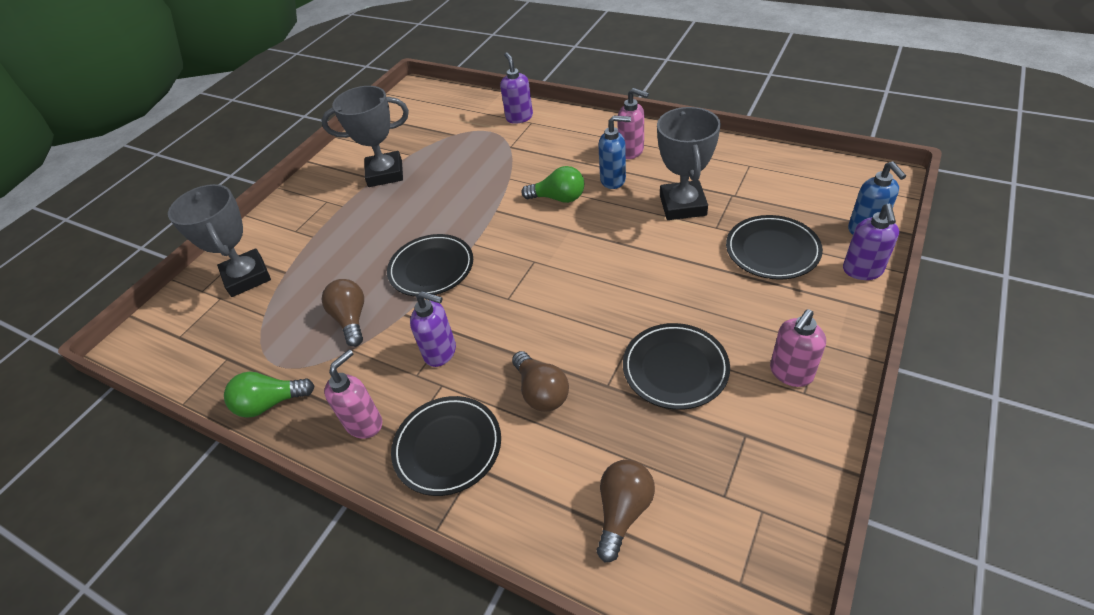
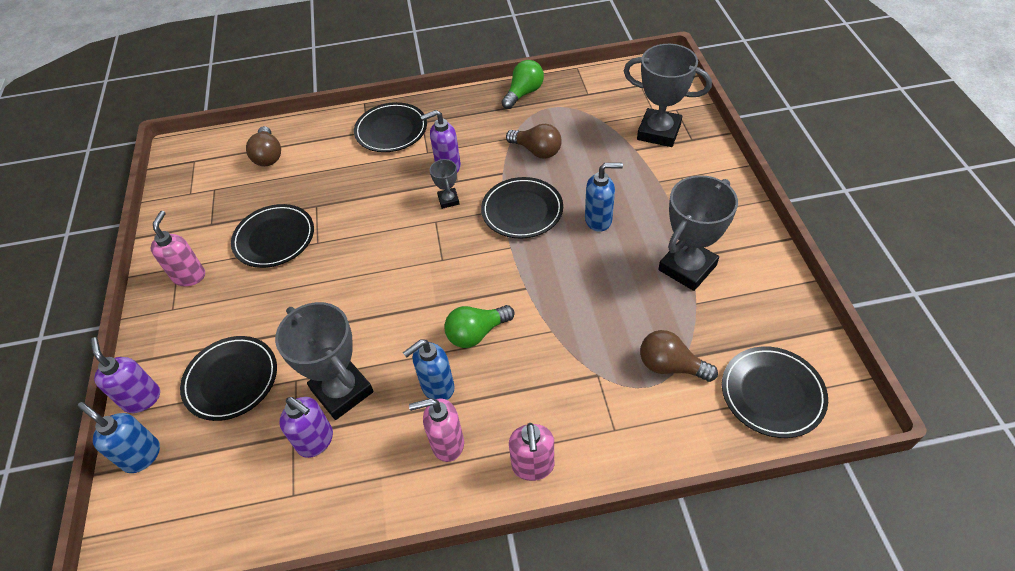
camera: 140 degrees right, 5 degrees up
(365, 423) = (453, 114): pink soap dispenser -> pink soap dispenser (533, 466)
(390, 230) = (599, 220): none -> blue soap dispenser
(436, 105) = (772, 393): none -> black plate
(477, 313) = (448, 200): none -> grey trophy
(519, 117) = (638, 430): purple soap dispenser -> purple soap dispenser (316, 441)
(541, 392) = (357, 181): brown light bulb -> brown light bulb (670, 366)

